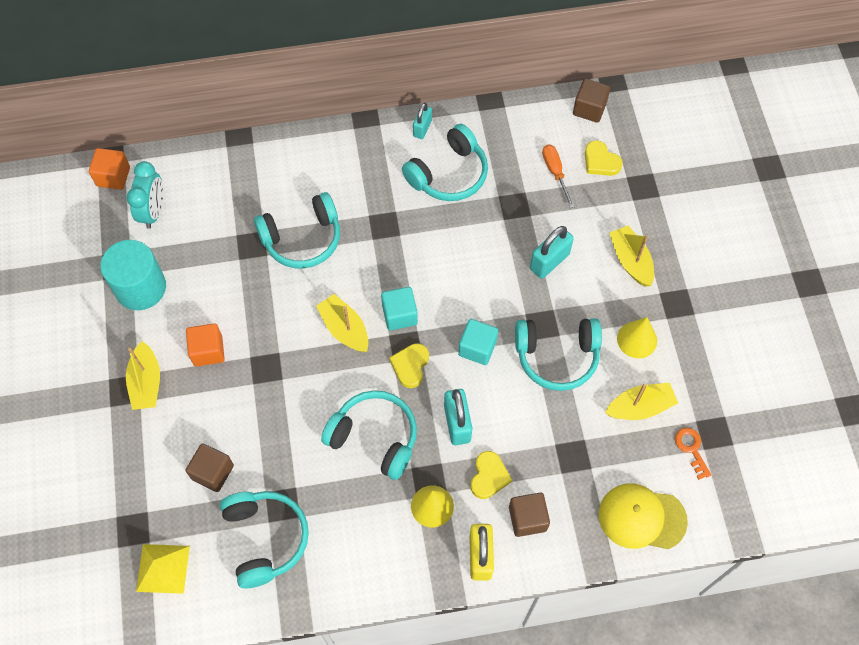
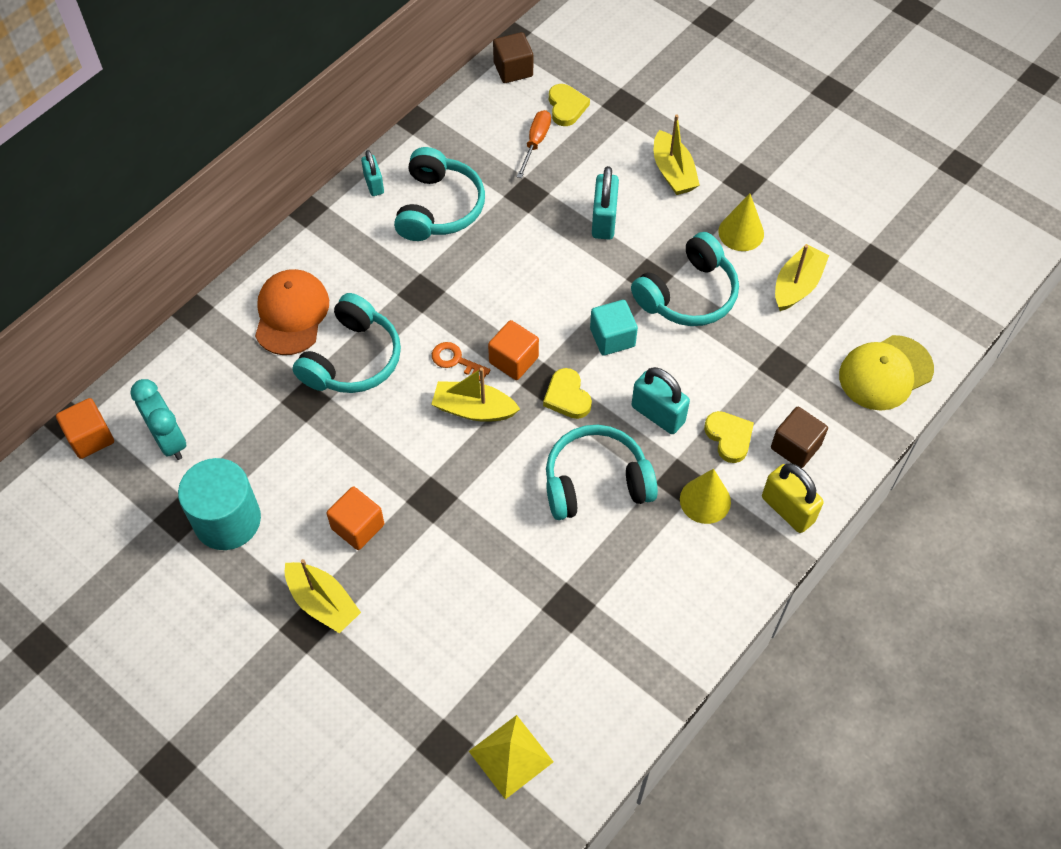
camera: 40 degrees left, 5 degrees down
(212, 472) = (473, 631): brown cube -> none
(265, 539) = (583, 649): turquoise headphones -> none
(293, 181) = (291, 314): none -> orange cap
(399, 315) = (513, 360): turquoise cube -> orange cube
(555, 173) = (535, 142): orange screwdriver -> orange screwdriver turned 75 degrees clockwise
(600, 161) = (566, 107): yellow heart -> yellow heart turned 105 degrees counterclockwise
(630, 261) = (673, 172): yellow boat -> yellow boat turned 135 degrees counterclockwise
(691, 449) = (870, 288): orange key -> orange key (456, 360)

